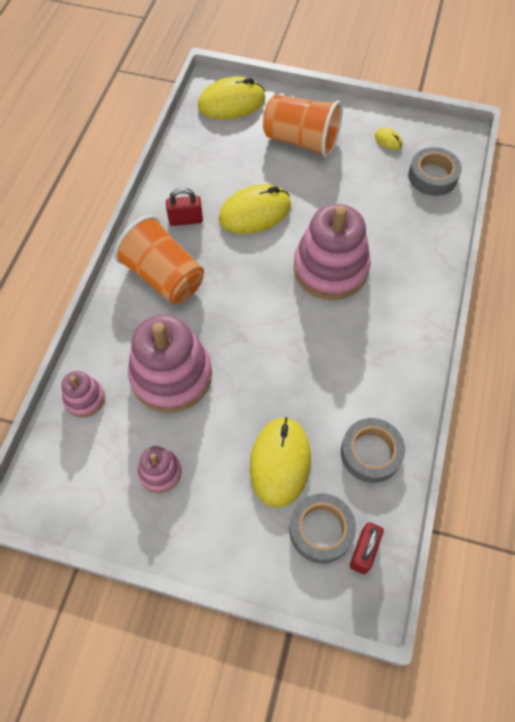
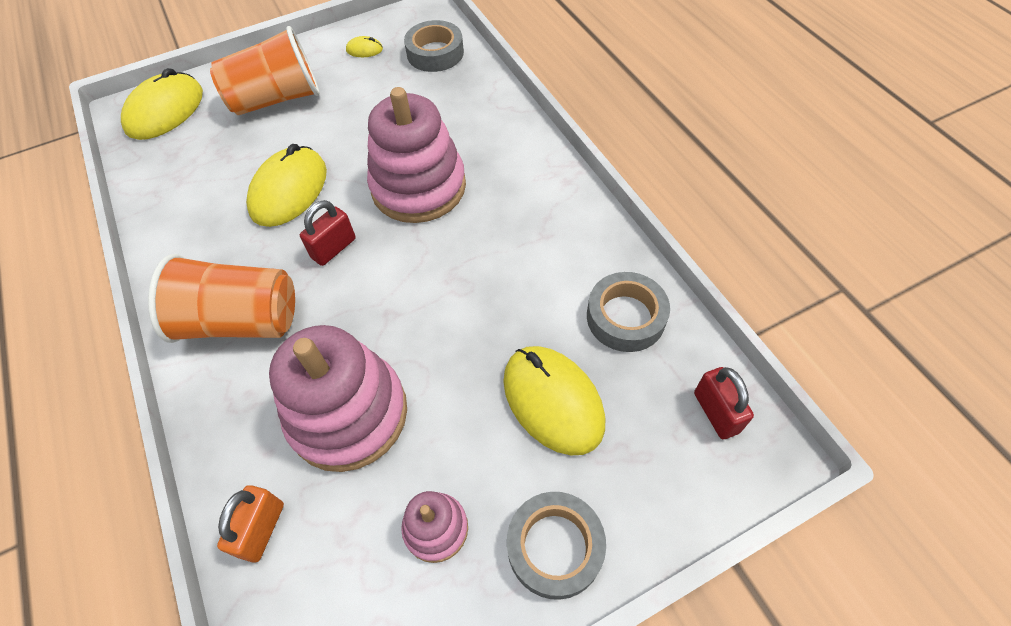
camera: 40 degrees left, 5 degrees down
(84, 399) = (262, 529): pink stacking toy -> orange padlock
(185, 220) = (215, 248): red padlock -> red padlock (334, 248)
(321, 530) = (658, 429): grey tape -> grey tape (555, 547)

